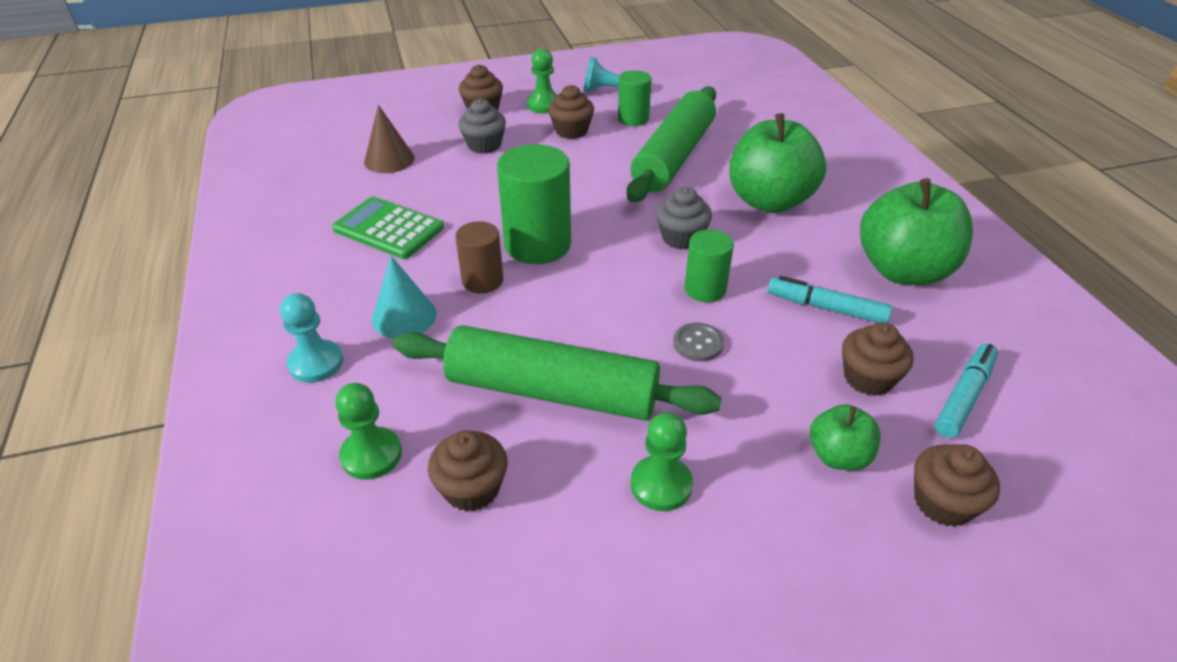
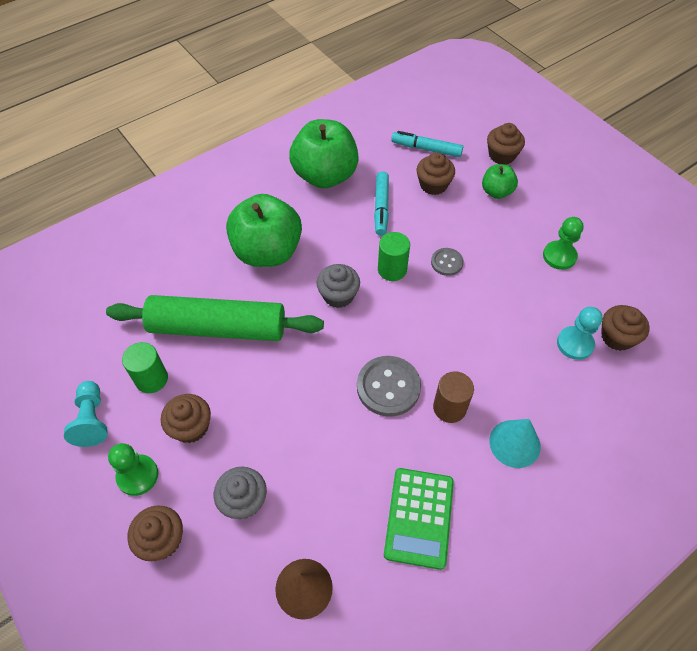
camera: 110 degrees left, 15 degrees up
(316, 363) = (590, 478): turquoise pawn -> turquoise pawn (575, 344)
(371, 455) = (631, 398): green pawn -> none
(537, 244) = (388, 387): green cylinder -> grey button
(552, 391) = (528, 324): green rolling pin -> none

